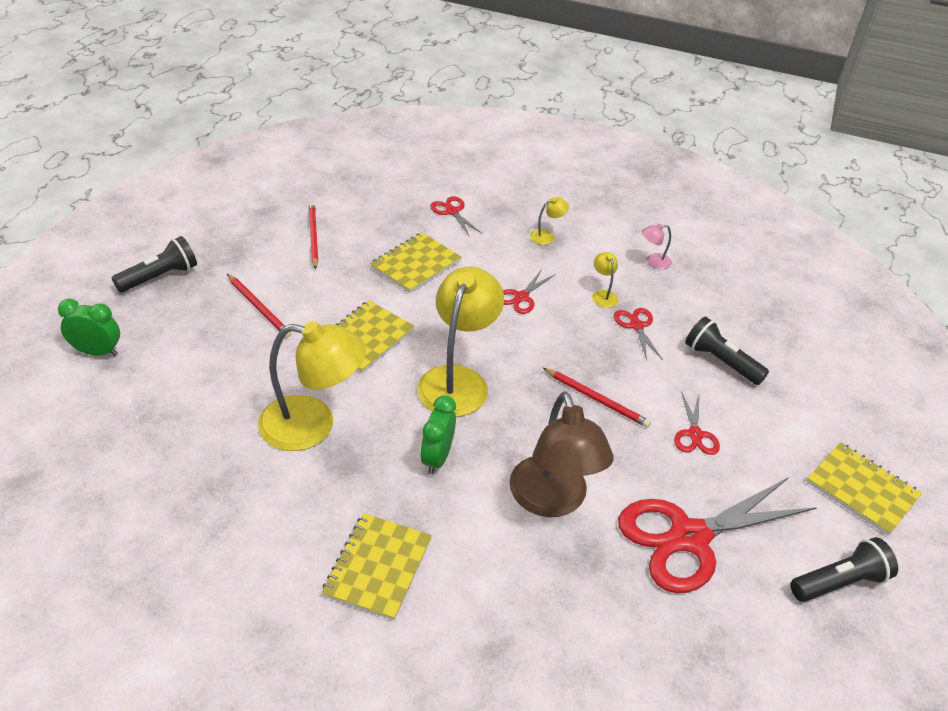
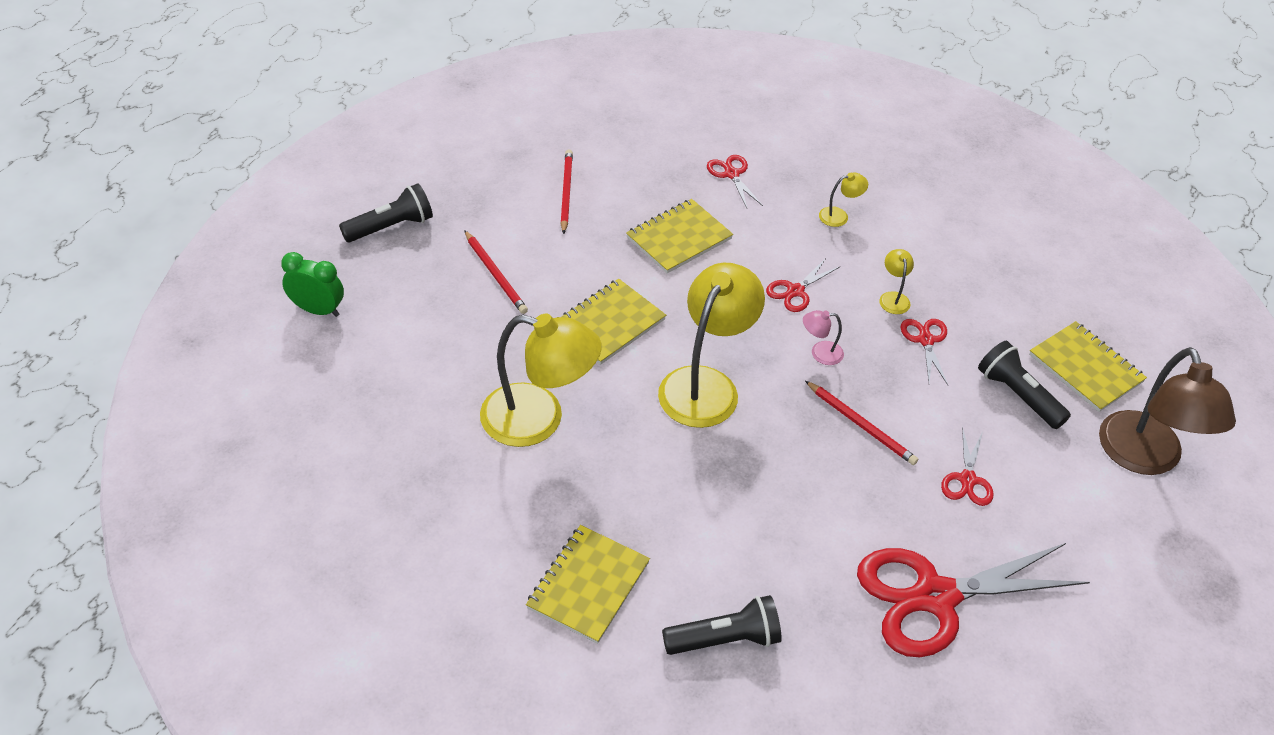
camera: 10 degrees right, 5 degrees up
(437, 458) = (669, 472): green clock -> none
(552, 500) = (788, 536): brown lamp -> brown lamp (1144, 458)
(653, 262) = (963, 261): pink lamp -> pink lamp (820, 353)
(839, 582) = (1096, 669): black flashlight -> black flashlight (725, 639)
(861, 490) = (1150, 568): yellow notebook -> yellow notebook (1085, 368)

